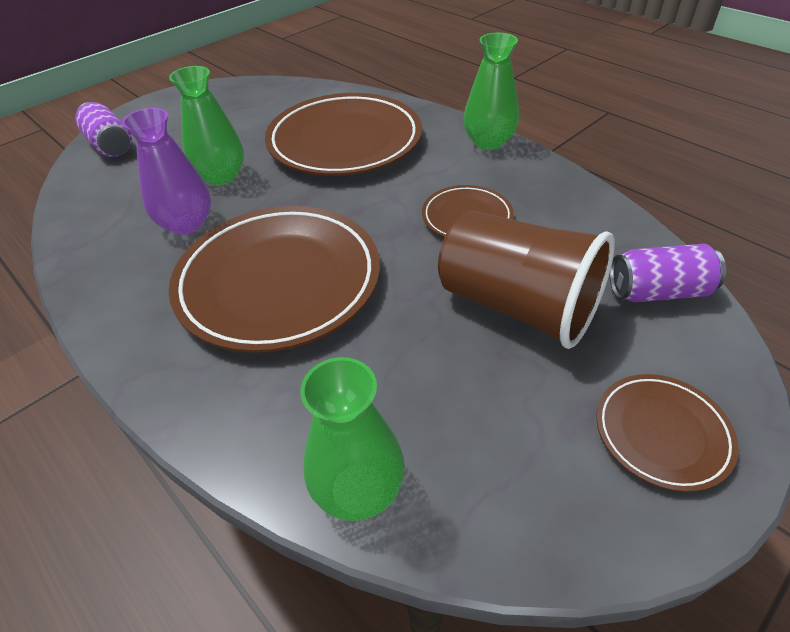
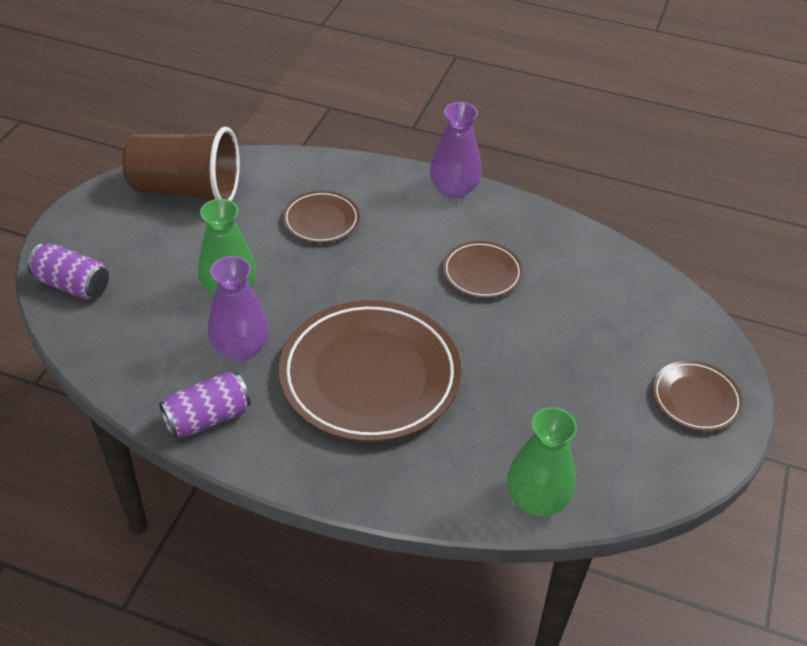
camera: 30 degrees left, 0 degrees up
(345, 141) = (321, 220): brown plate -> brown plate, size x0.49
(488, 142) = (454, 189): green vase -> purple vase
(517, 305) = (563, 339): brown cup -> brown cup (187, 190)
(657, 291) = (651, 298): purple can -> purple can (208, 418)

